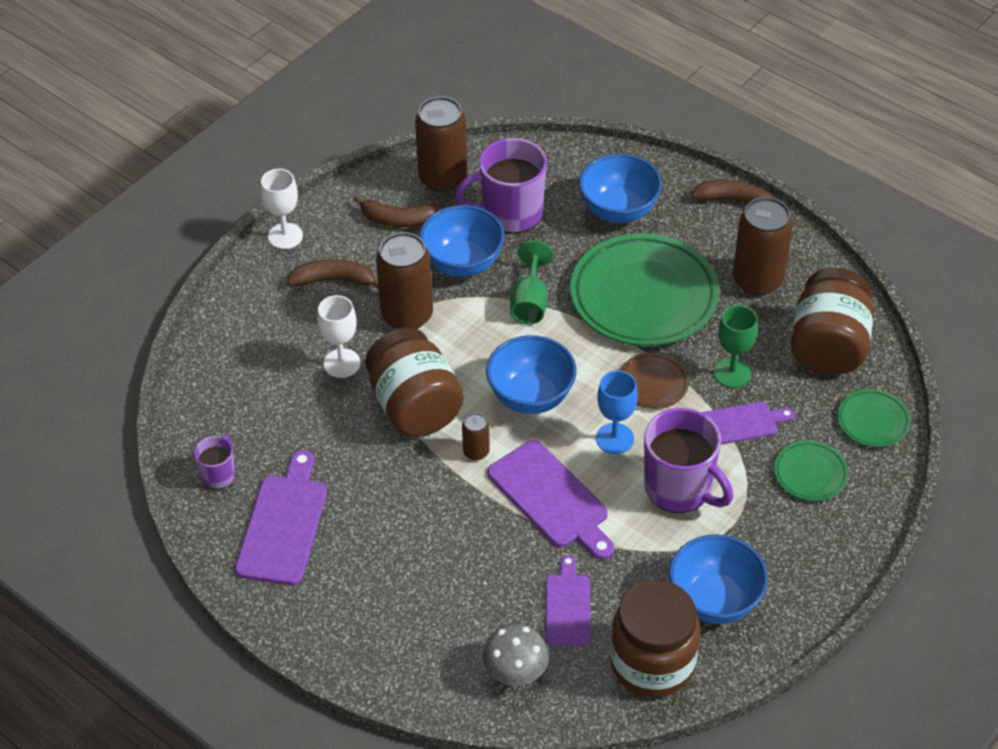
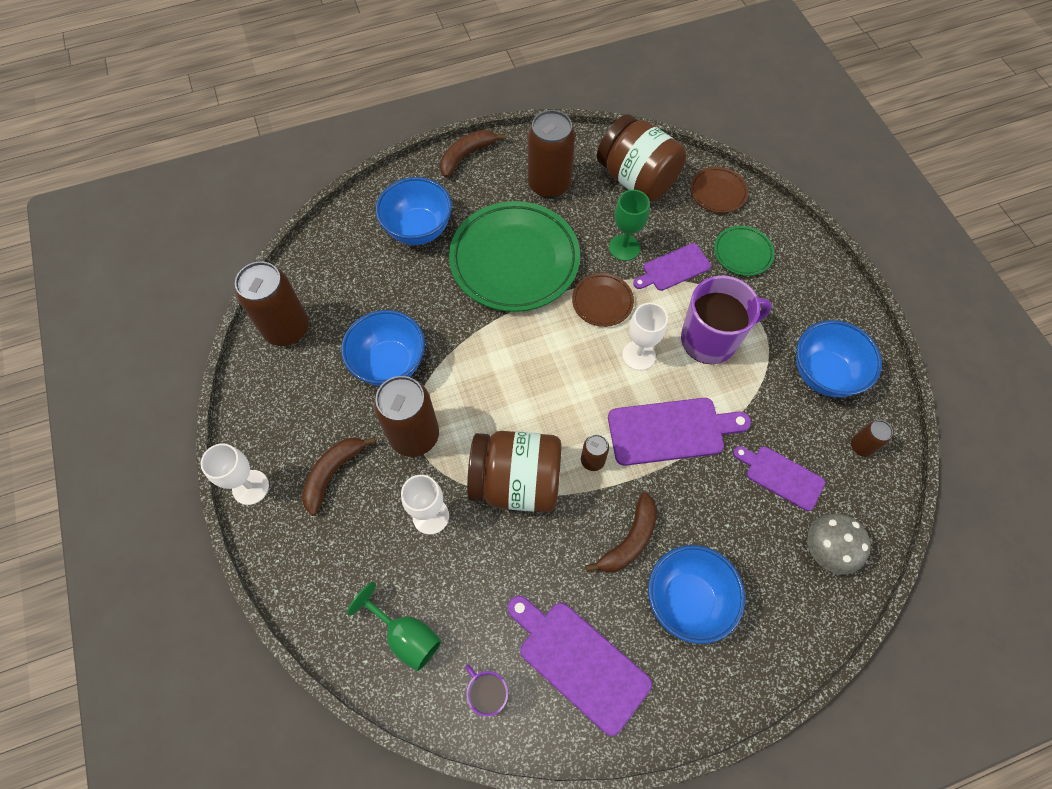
camera: 60 degrees left, 15 degrees up
(400, 220) = (306, 385): brown banana -> brown banana (629, 540)
(510, 213) = (363, 302): purple mug -> none
(530, 302) = (465, 338): green goblet -> green goblet (406, 636)
(531, 397) = (562, 390): blue bowl -> blue bowl (687, 600)
(614, 438) = (639, 355): blue goblet -> white goblet
(652, 663) = (861, 446): brown jar -> brown can
(740, 423) = (673, 268): purple cutting board -> purple cutting board turned 135 degrees counterclockwise
(873, 421) = (718, 192): green plate -> brown plate

